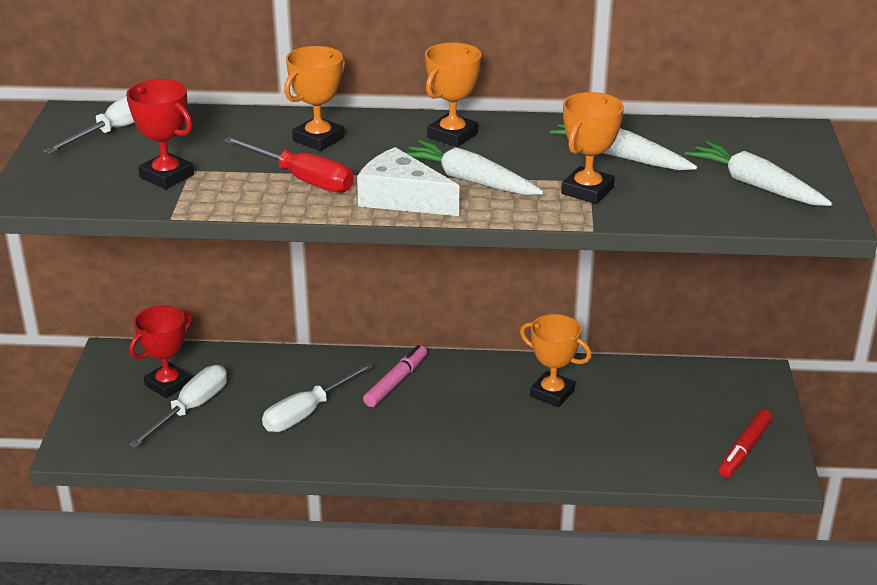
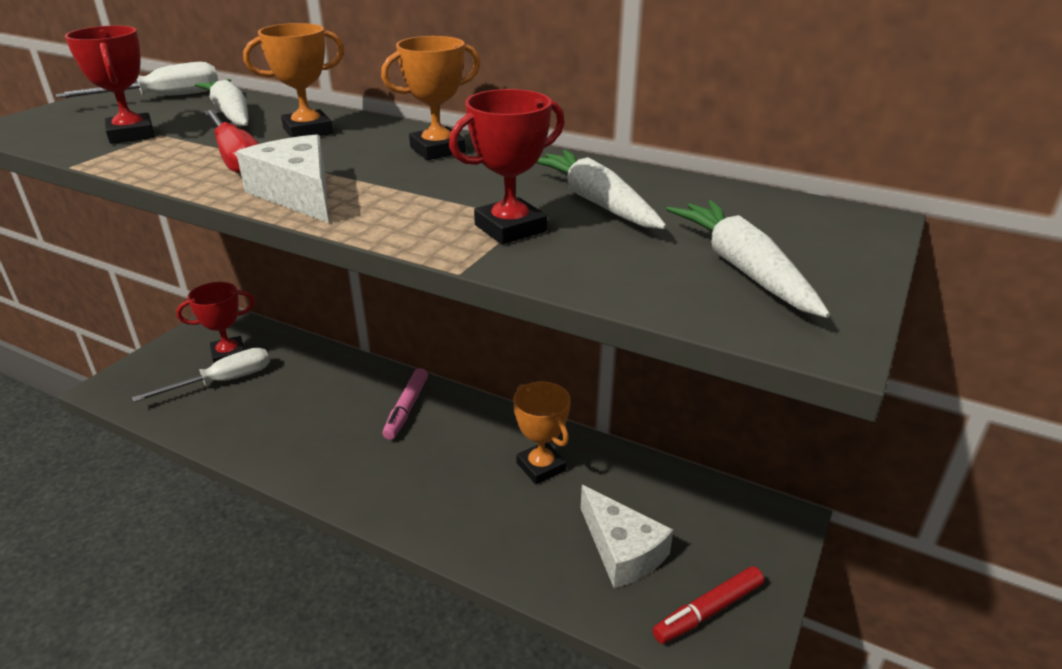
camera: 25 degrees right, 0 degrees up
(307, 412) = (306, 414): white screwdriver -> none
(396, 382) = (406, 409): pink marker -> pink marker turned 135 degrees clockwise
(470, 180) = (394, 192): white carrot -> white carrot (231, 114)
(587, 190) = (510, 228): orange trophy -> red trophy
(659, 431) = (622, 550): none -> white cheese

